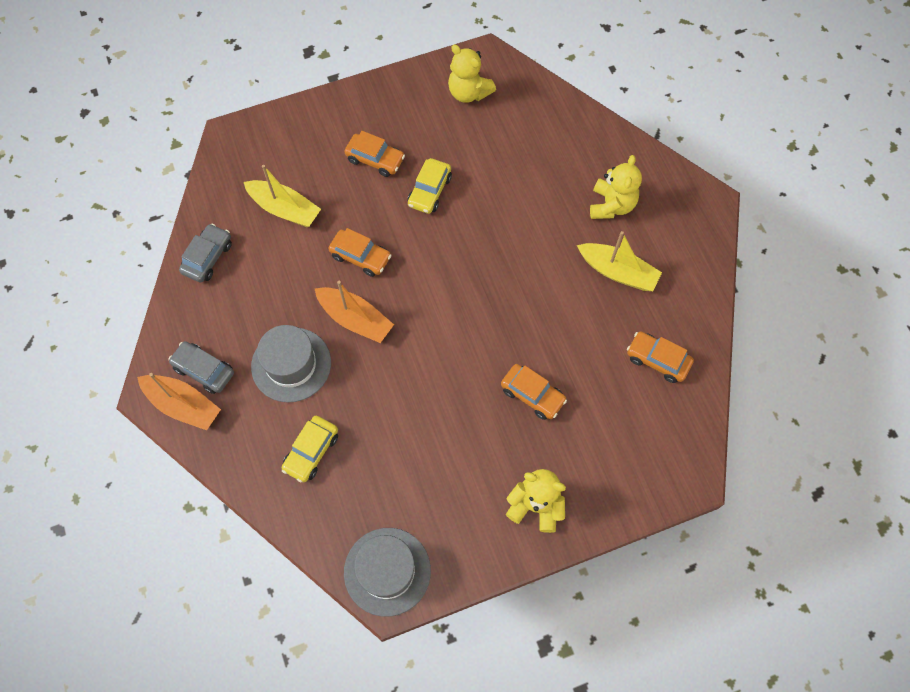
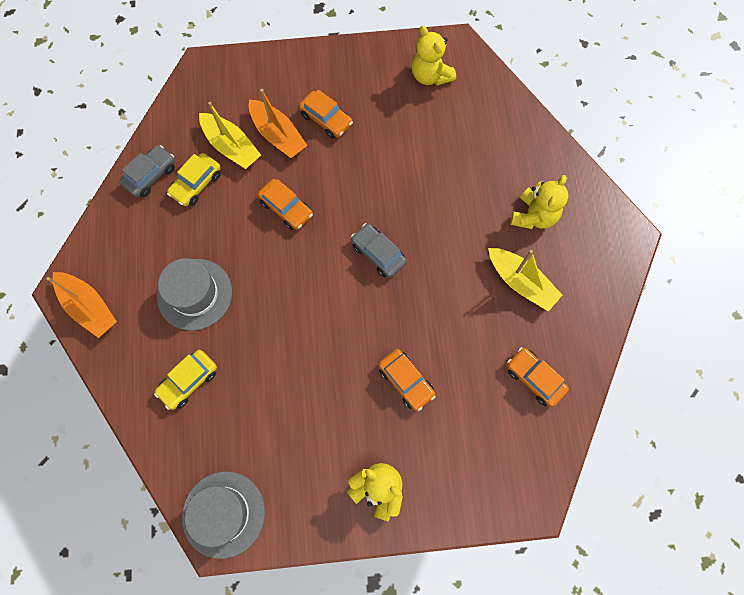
camera: 15 degrees right, 5 degrees up
(204, 370) = (116, 279): grey car -> grey car (378, 254)
(355, 319) = (264, 266): orange boat -> orange boat (278, 135)
(429, 191) = (367, 161): yellow car -> yellow car (196, 184)

